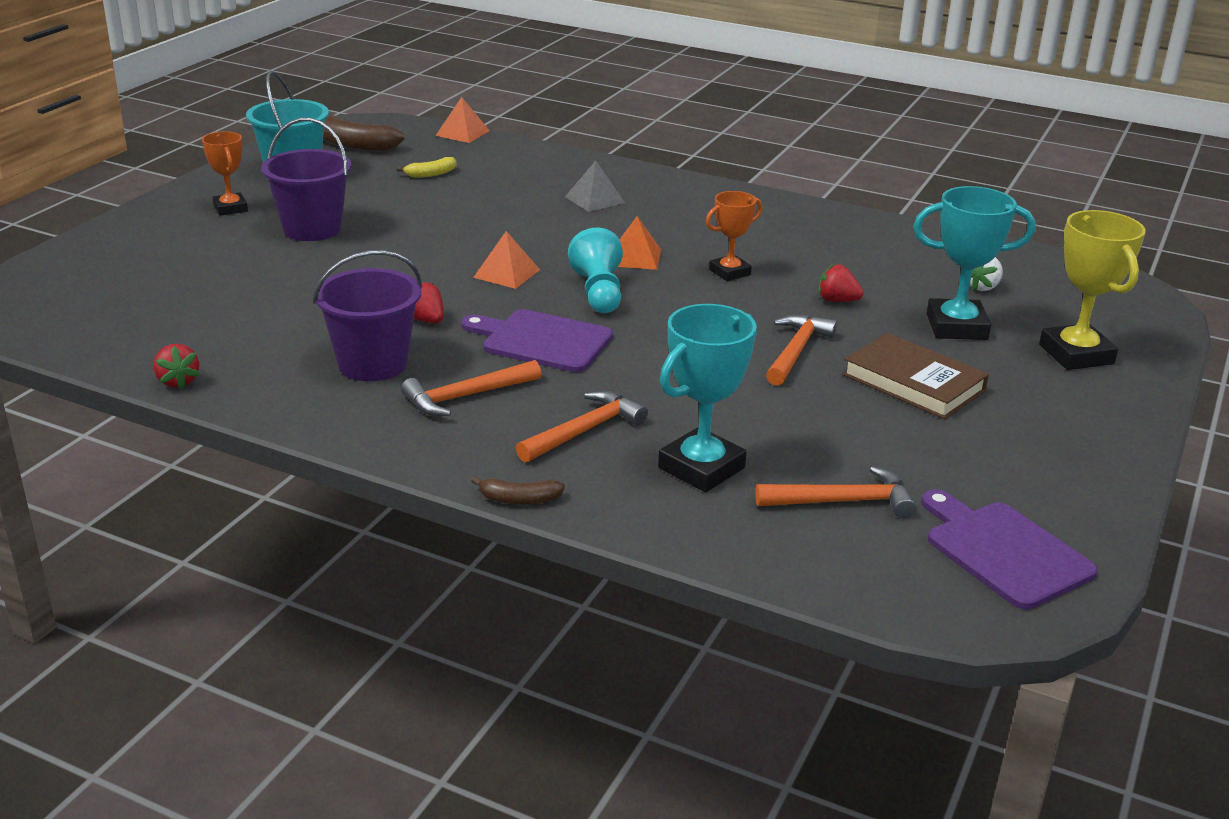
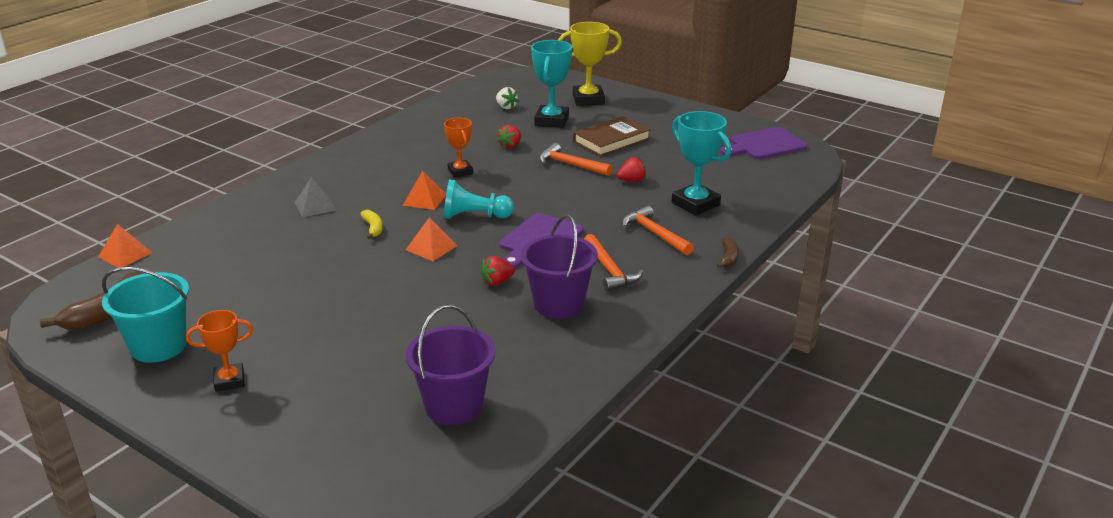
camera: 80 degrees left, 0 degrees up
(178, 381) = (570, 390): red strawberry -> red strawberry (632, 180)
(312, 229) = (304, 333): purple bucket -> purple bucket (454, 406)
(431, 174) = (215, 273): yellow banana -> yellow banana (373, 228)
(843, 501) = (726, 173): orange hammer -> none

